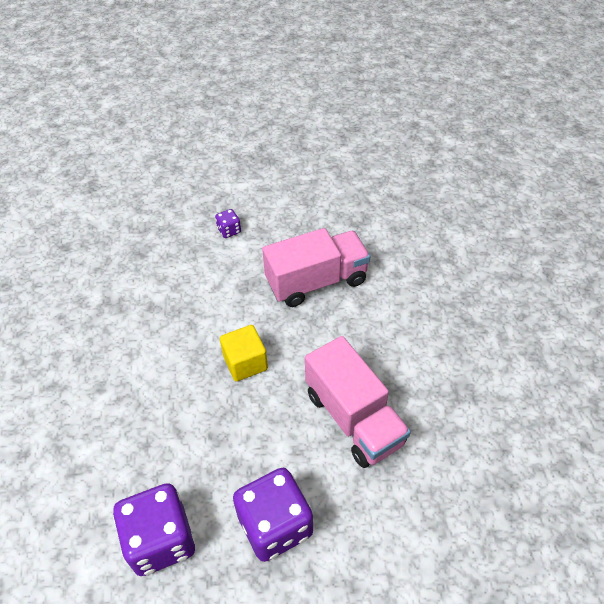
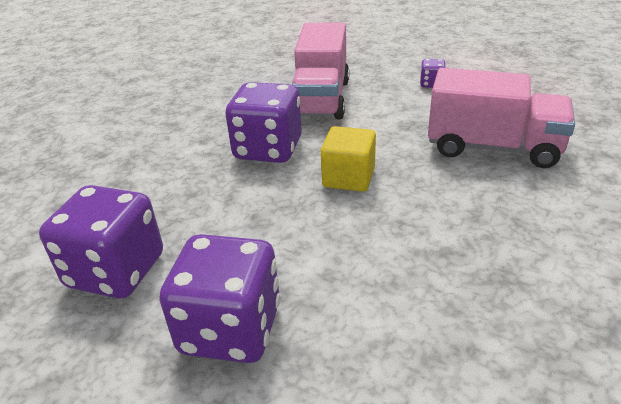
camera: 40 degrees right, 15 degrees down
(163, 368) = (268, 149): none -> purple dice
(354, 418) = (427, 281): pink truck -> pink truck (321, 99)

